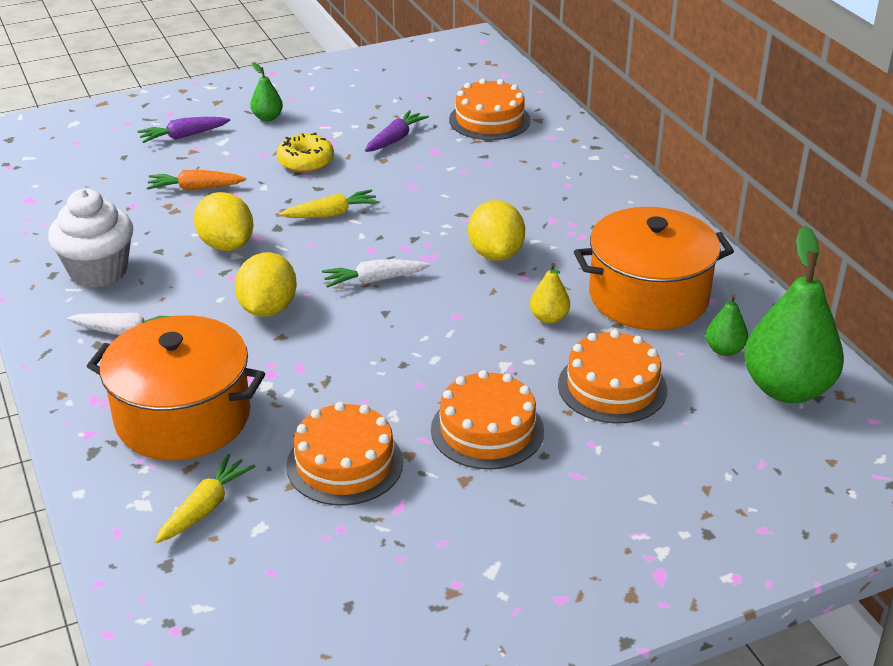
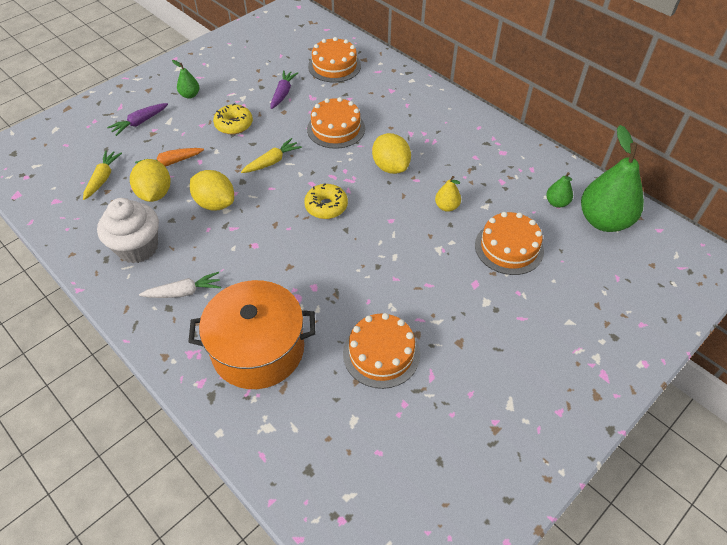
camera: 20 degrees left, 15 degrees up
(205, 507) = (310, 416): yellow carrot -> yellow carrot (103, 178)
(268, 309) = (269, 247): yellow lemon -> yellow lemon (155, 194)
(374, 280) = (326, 206): white carrot -> yellow donut
(487, 430) = (453, 301): orange cake -> orange cake (336, 128)
(648, 296) = (495, 175): orange pot -> none

